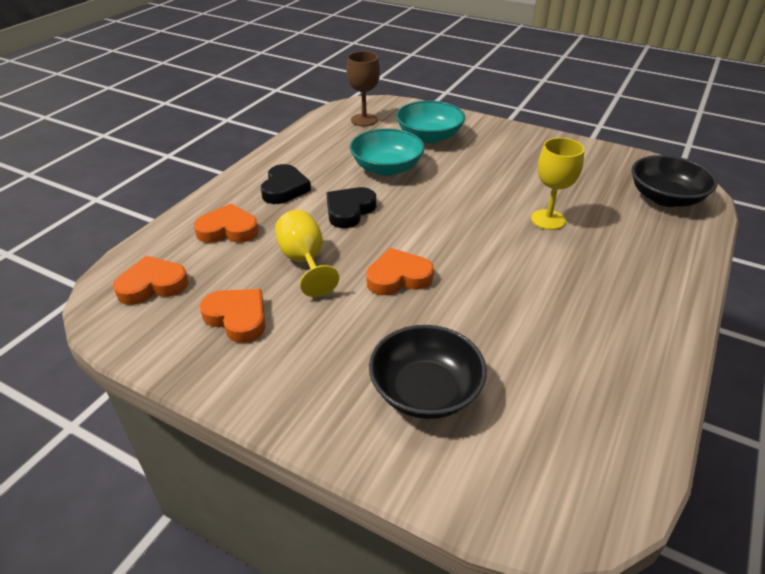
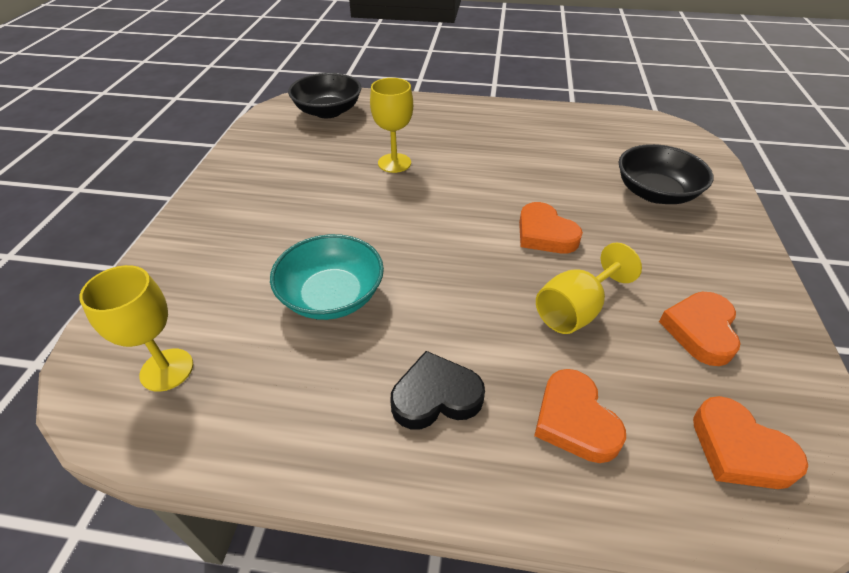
camera: 110 degrees left, 5 degrees up
(349, 211) = (454, 303): black heart -> none
(364, 120) = (167, 370): brown goblet -> yellow goblet
(429, 136) = (225, 275): turquoise bowl -> none

